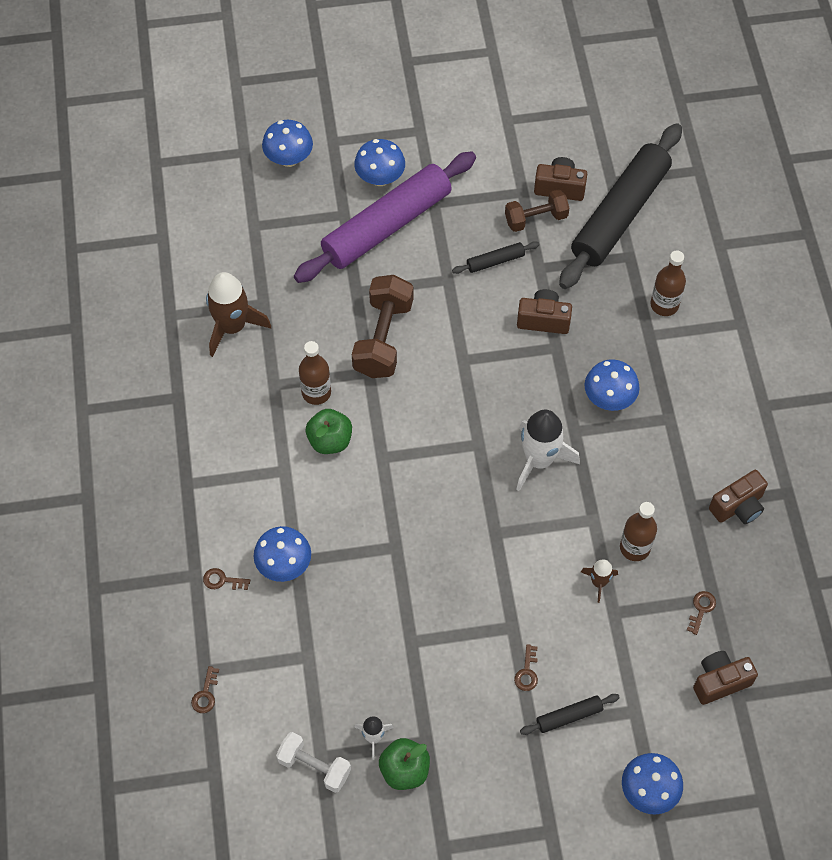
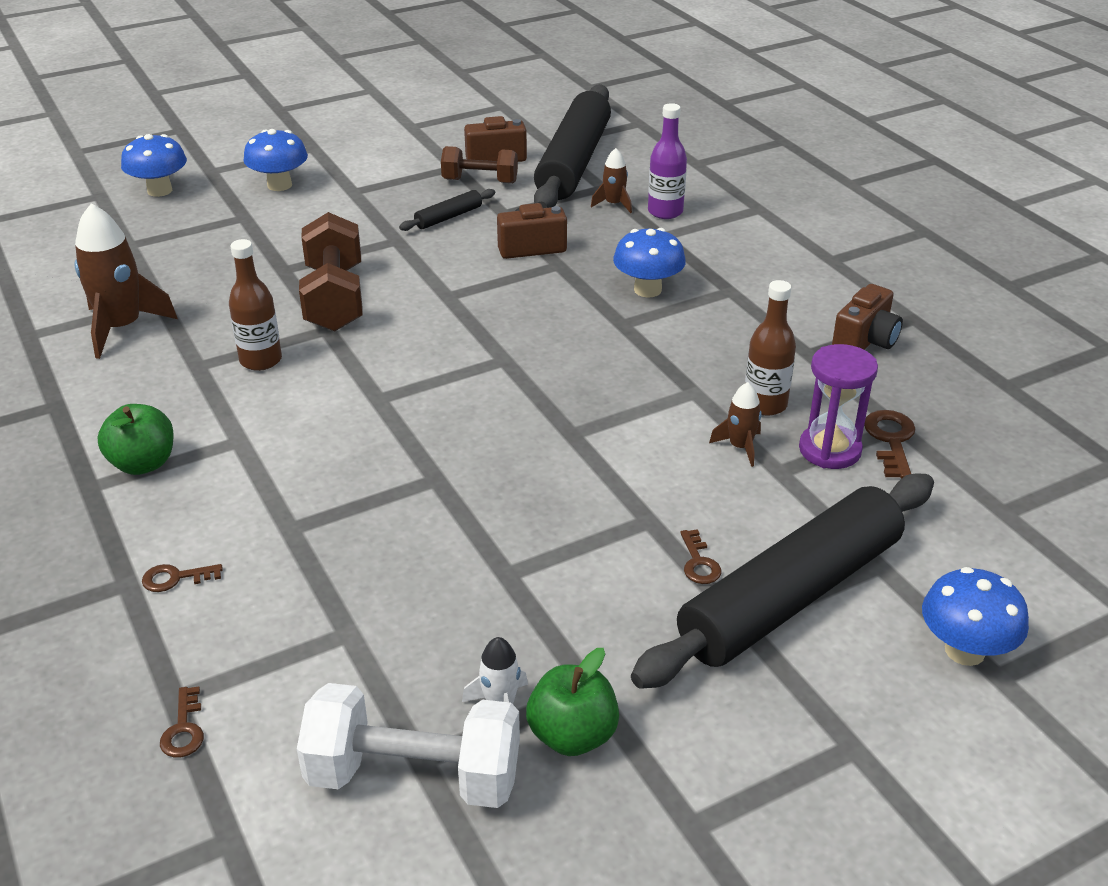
camera: 20 degrees left, 25 degrees down
(284, 565) = (272, 537): blue mushroom -> none
(314, 766) = (414, 776): white dumbbell -> white dumbbell, size x1.57
(330, 440) = (297, 398): green apple -> green apple (143, 463)
(386, 225) = (302, 216): purple rolling pin -> none
(536, 218) = (480, 181): brown dumbbell -> brown dumbbell turned 45 degrees clockwise
(539, 460) = (592, 356): white rocket -> none
(569, 716) = (790, 596): black rolling pin -> black rolling pin, size x2.49
(628, 282) = (613, 204): none -> brown rocket
(656, 605) = (829, 450): none -> purple hourglass
(664, 305) = (665, 212): brown bottle -> purple bottle
(701, 609) = (890, 440): brown key -> brown key, size x1.54
(720, 681) = (969, 503): brown camera -> none

